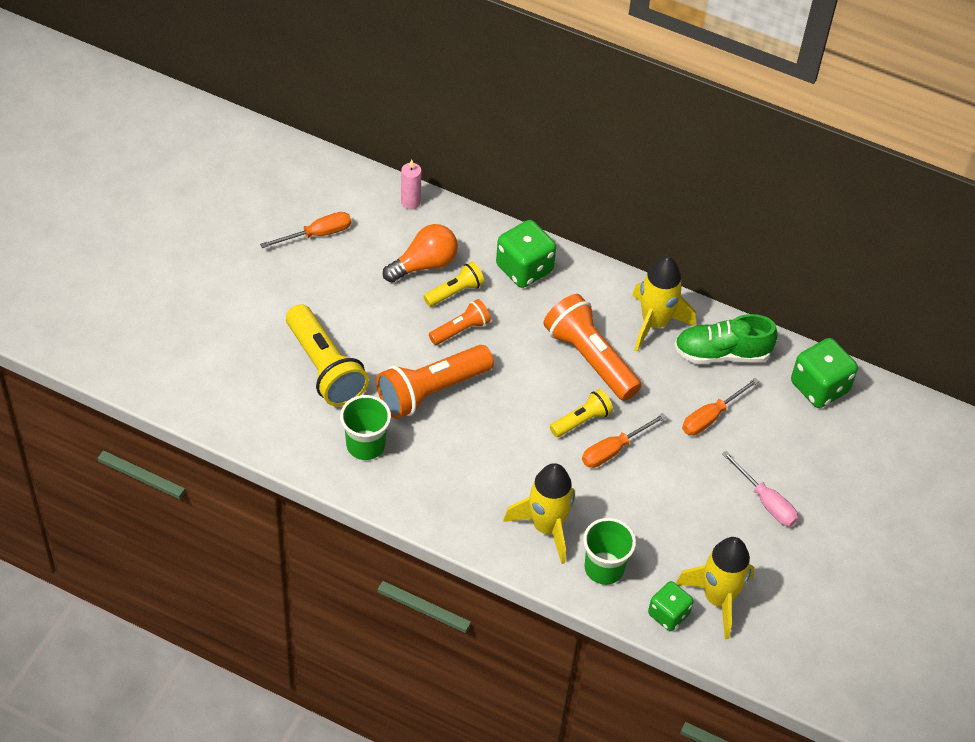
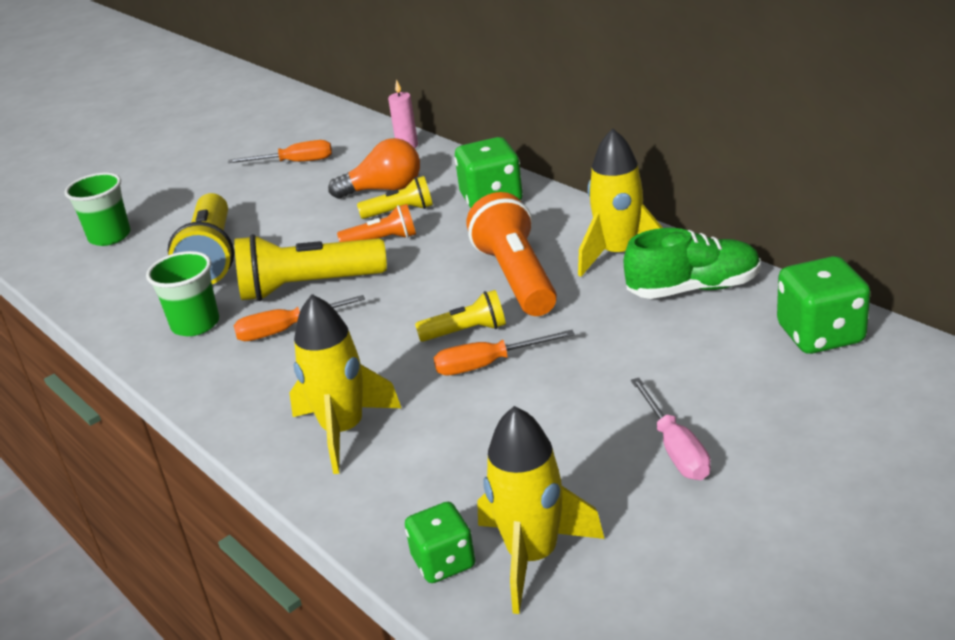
camera: 30 degrees right, 20 degrees down
(431, 391) = (308, 287): orange flashlight -> yellow flashlight
(604, 568) = (387, 488): green cup -> green cup (110, 236)
(711, 417) = (643, 347): orange screwdriver -> orange screwdriver (286, 330)
(722, 353) = (693, 289): green shoe -> green shoe turned 150 degrees clockwise

